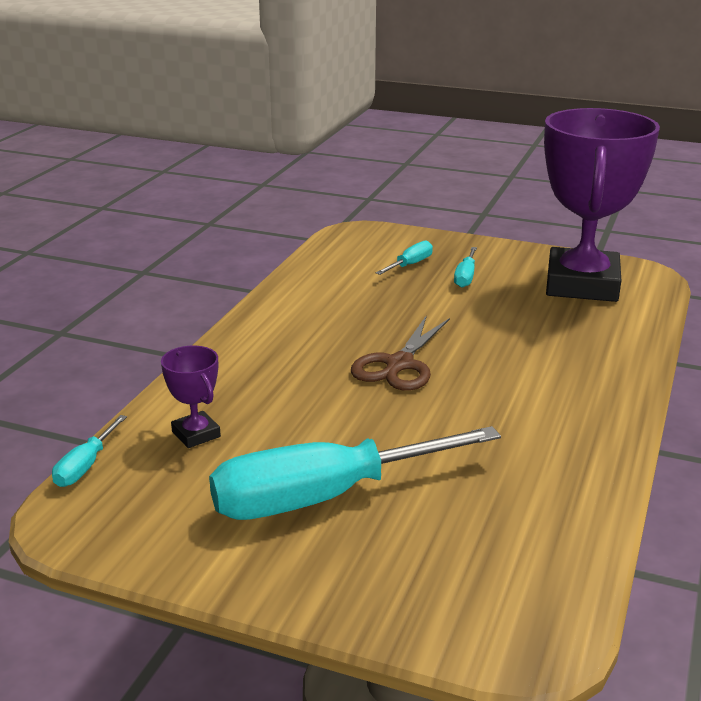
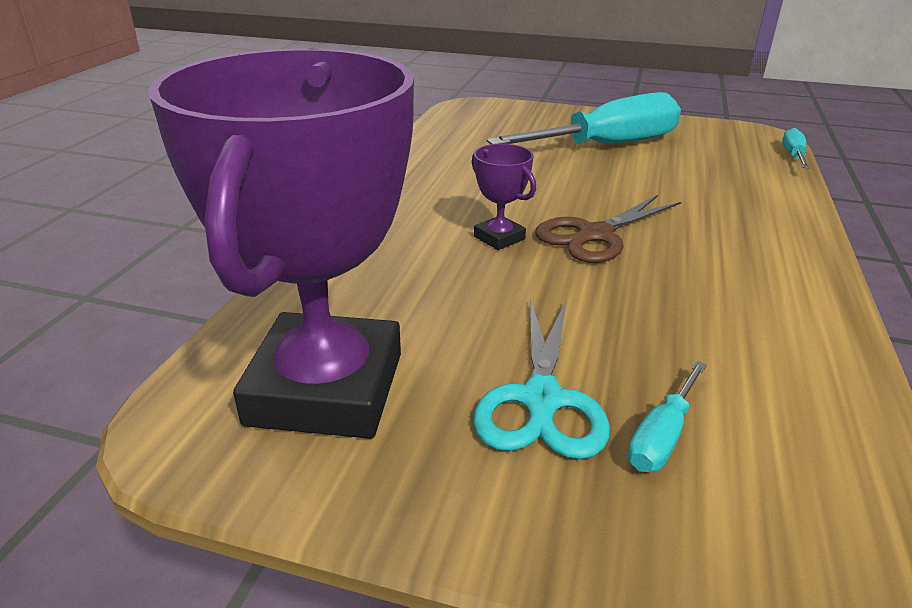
camera: 175 degrees right, 5 degrees up
(196, 434) = (737, 174): purple trophy -> purple trophy (499, 238)
(399, 365) = (594, 235): brown scissors -> brown scissors turned 150 degrees counterclockwise
(465, 277) = (542, 401): turquoise screwdriver -> turquoise scissors

